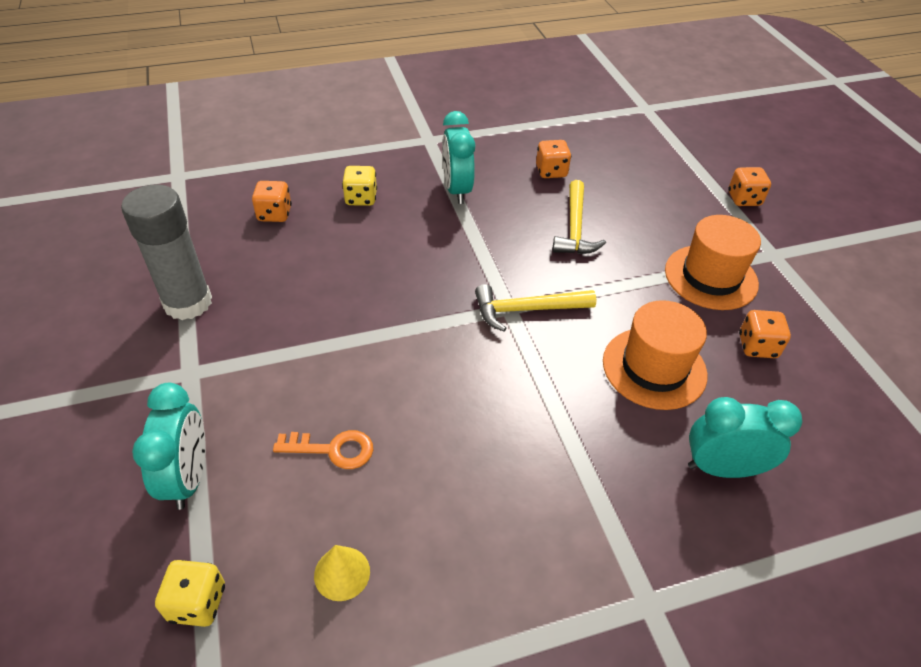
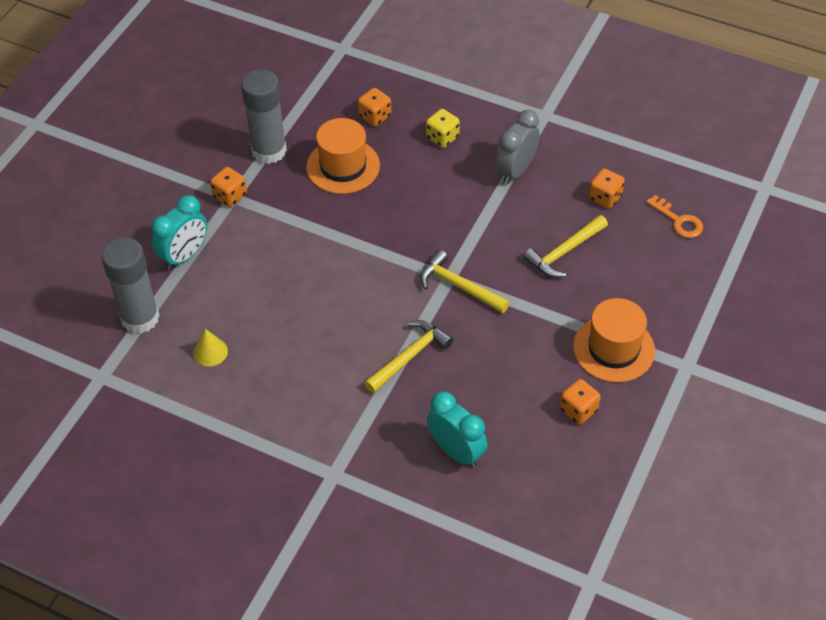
camera: 45 degrees right, 5 degrees up
(197, 603) = (140, 318): yellow dice -> grey glue stick
(333, 449) = (263, 290): orange key -> orange key (678, 221)
(457, 190) = (516, 171): turquoise clock -> grey clock
(564, 407) = (409, 356): none -> yellow hammer
(654, 368) = (492, 374): orange hat -> orange hat (343, 166)
(744, 199) = (729, 313): orange dice -> orange dice (230, 196)

